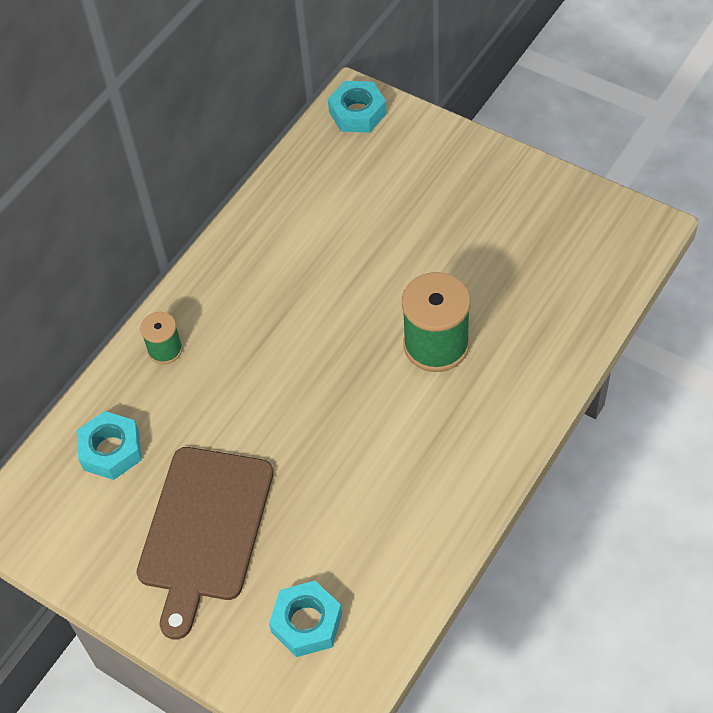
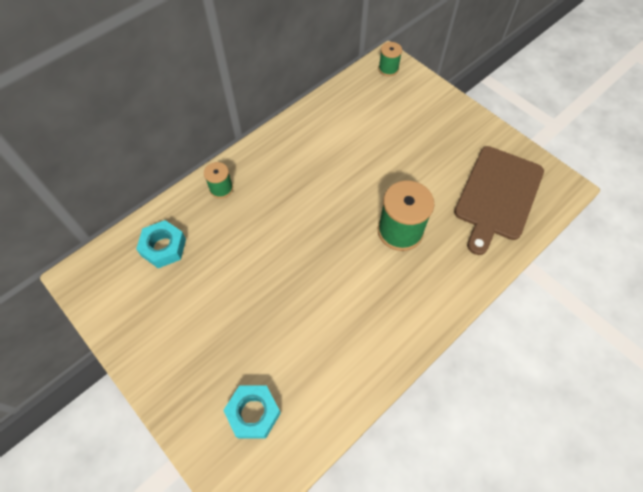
camera: 10 degrees right, 5 degrees up
(205, 529) = (205, 320): brown cutting board -> brown cutting board (497, 195)
(357, 113) = (388, 69): turquoise nut -> green spool

